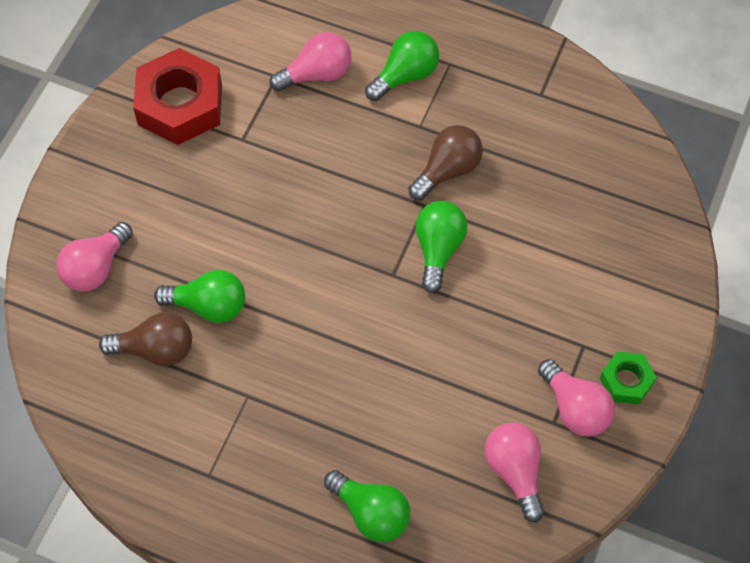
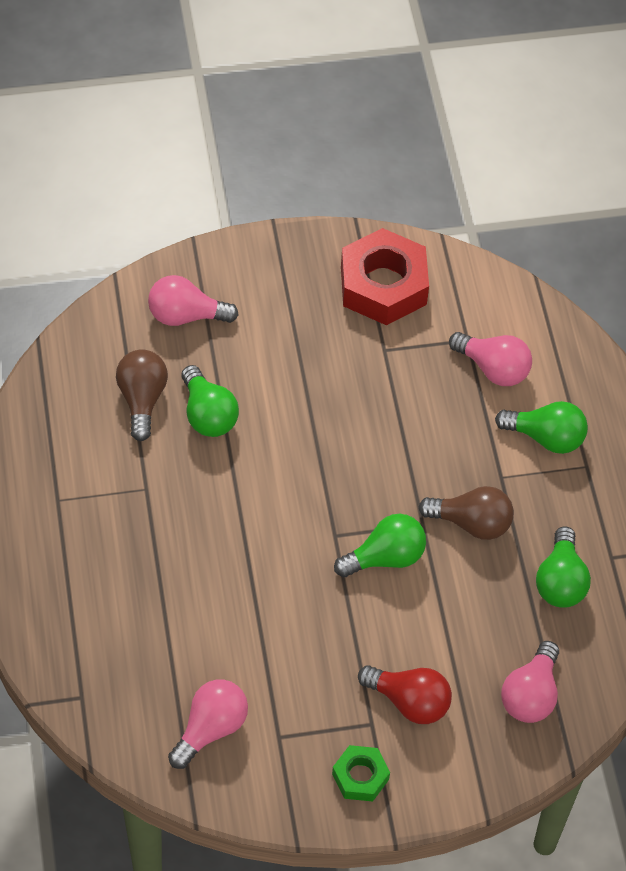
camera: 55 degrees right, 5 degrees down
(155, 350) = (142, 399): brown light bulb -> brown light bulb turned 150 degrees counterclockwise
(371, 513) = (101, 637): green light bulb -> green light bulb (560, 581)
(575, 408) = (304, 747): pink light bulb -> pink light bulb (530, 695)
(580, 307) = (409, 701): none -> red light bulb

